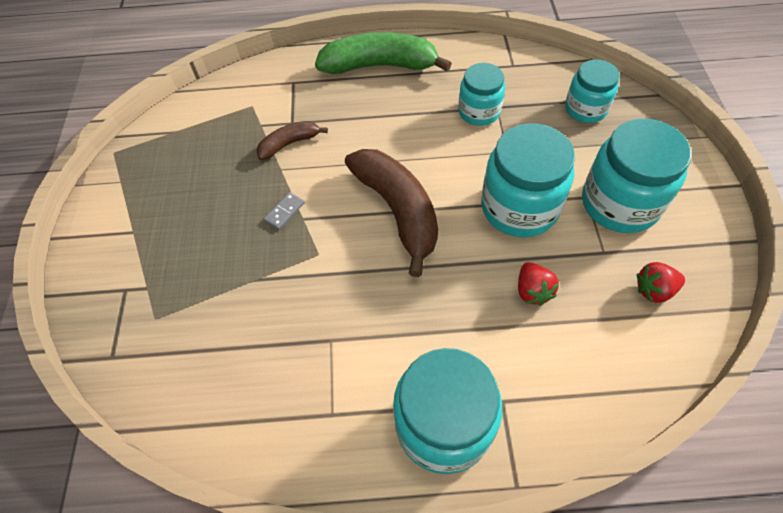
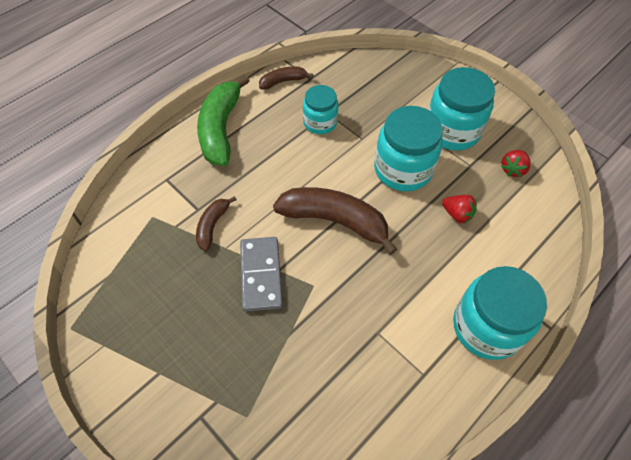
camera: 45 degrees left, 0 degrees up
(284, 212) = (261, 275): grey domino -> grey domino, size x2.19
(380, 66) = (221, 129): green banana -> green banana turned 45 degrees counterclockwise
(482, 54) = (283, 81): none -> brown banana
(585, 109) = (380, 83): turquoise jar -> none

